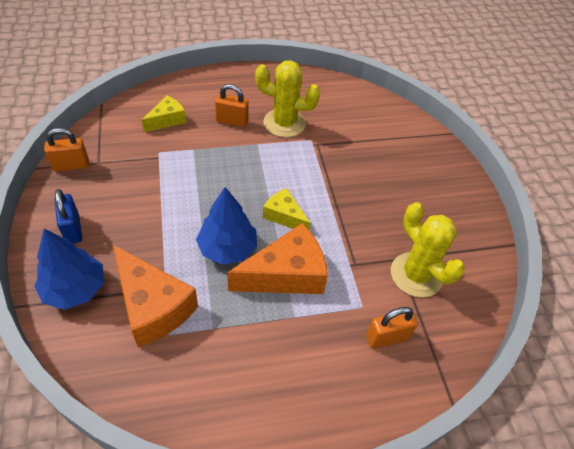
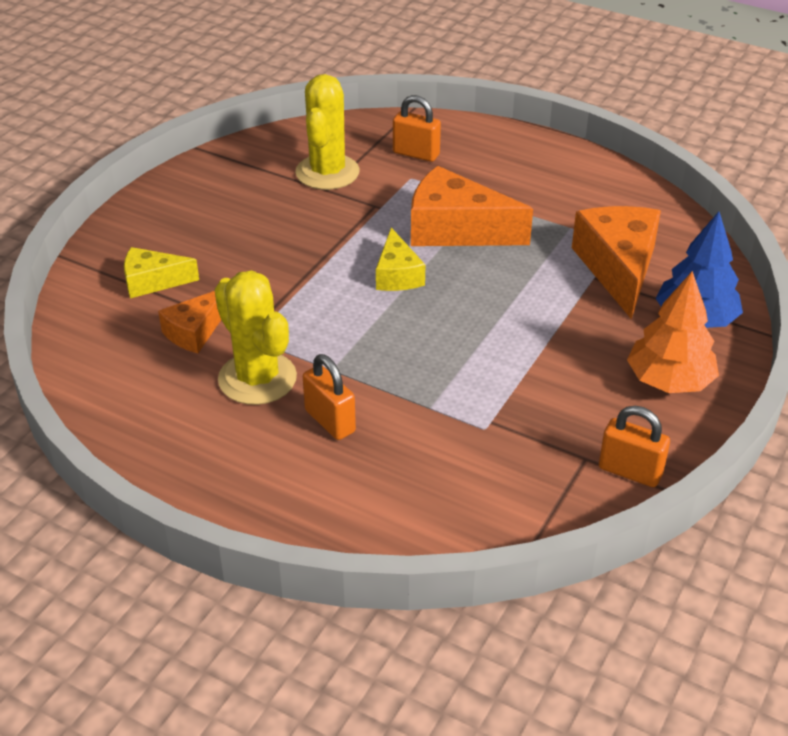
camera: 135 degrees left, 10 degrees down
(73, 229) = (669, 381): blue padlock -> orange tree
(167, 120) = (428, 475): yellow cheese -> yellow cheese (153, 282)
(227, 248) = (495, 277): blue tree -> none
(339, 129) = (195, 331): none -> orange cheese

